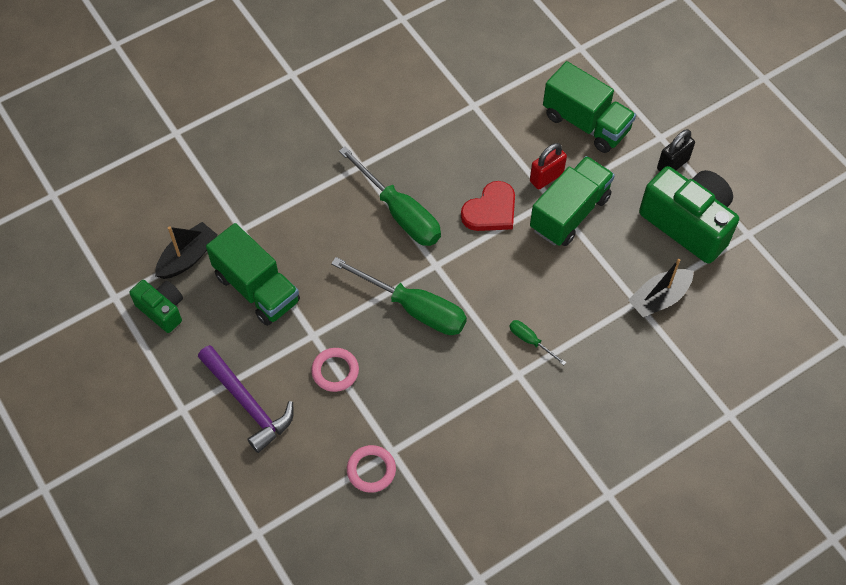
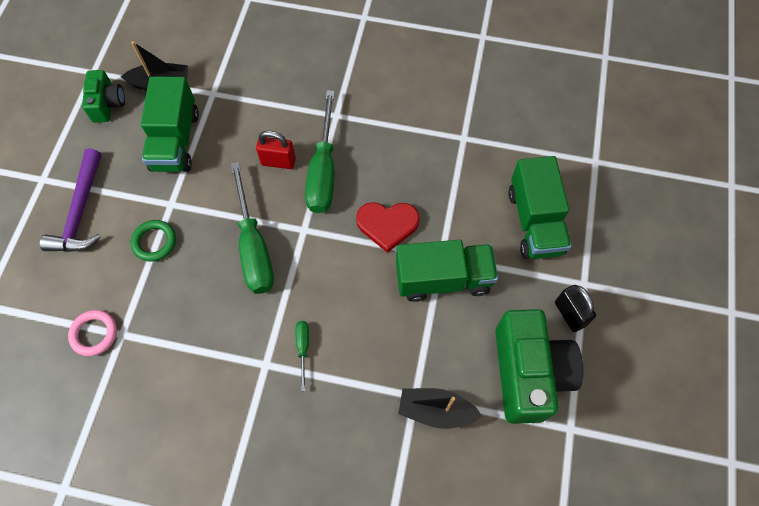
camera: 45 degrees right, 5 degrees up
(335, 371) = (154, 242): pink ring -> green ring
(546, 177) = (456, 236): red padlock -> red padlock (278, 162)
(672, 164) = (569, 314): black padlock -> black padlock turned 60 degrees clockwise

